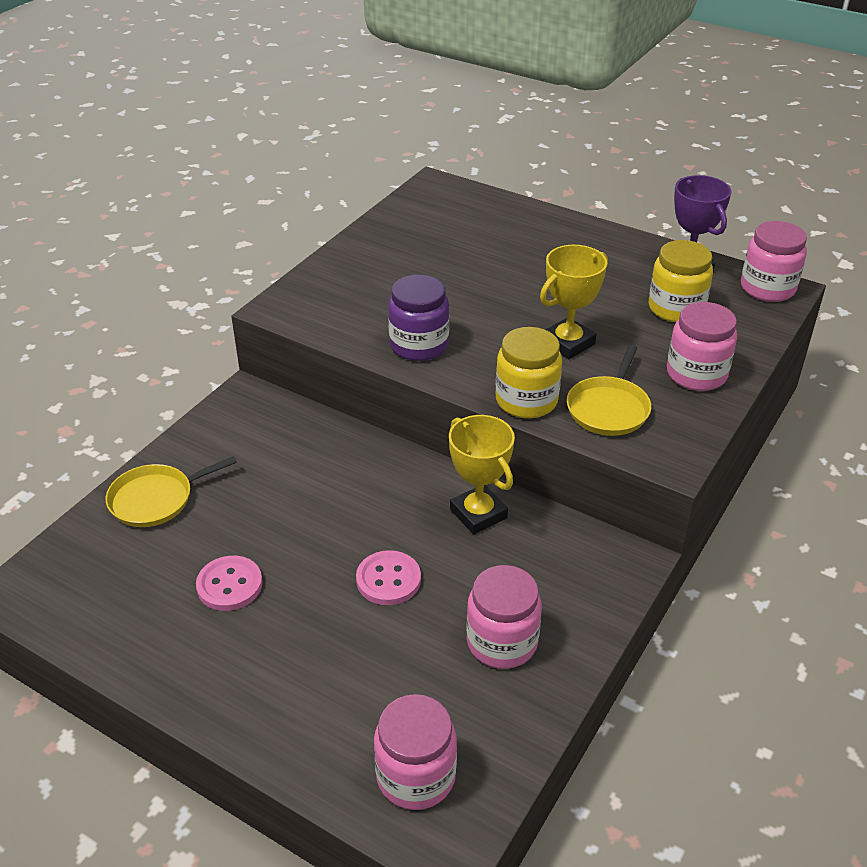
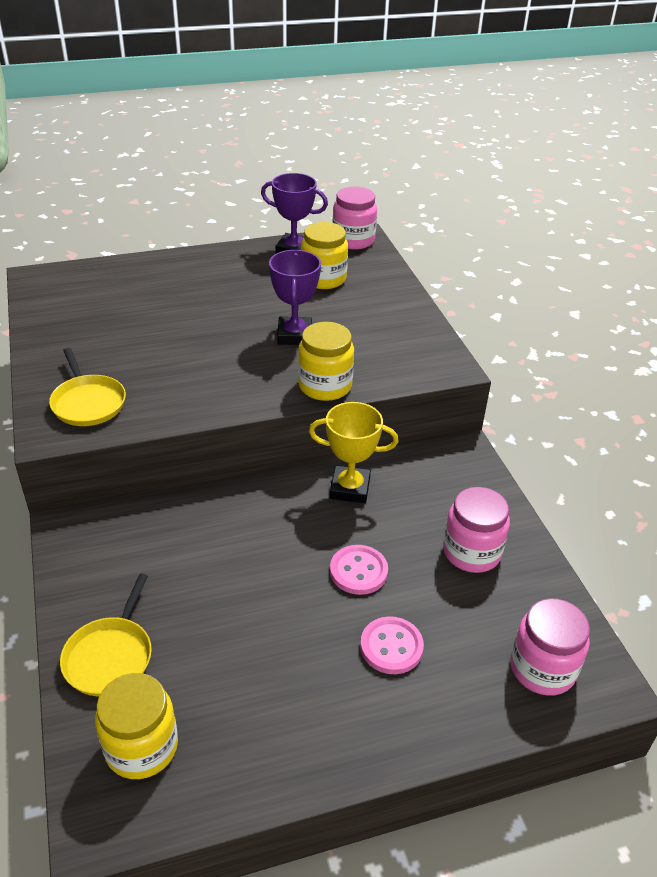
camera: 50 degrees left, 0 degrees up
(95, 569) = (141, 747): none -> yellow jar
(229, 585) = (263, 665): pink button -> pink button (391, 647)
(419, 345) = (202, 394): purple jar -> none
(568, 343) = (294, 335): yellow trophy -> purple trophy
(609, 408) = (377, 360): yellow pan -> yellow pan (88, 402)
(696, 374) = (391, 311): pink jar -> none

